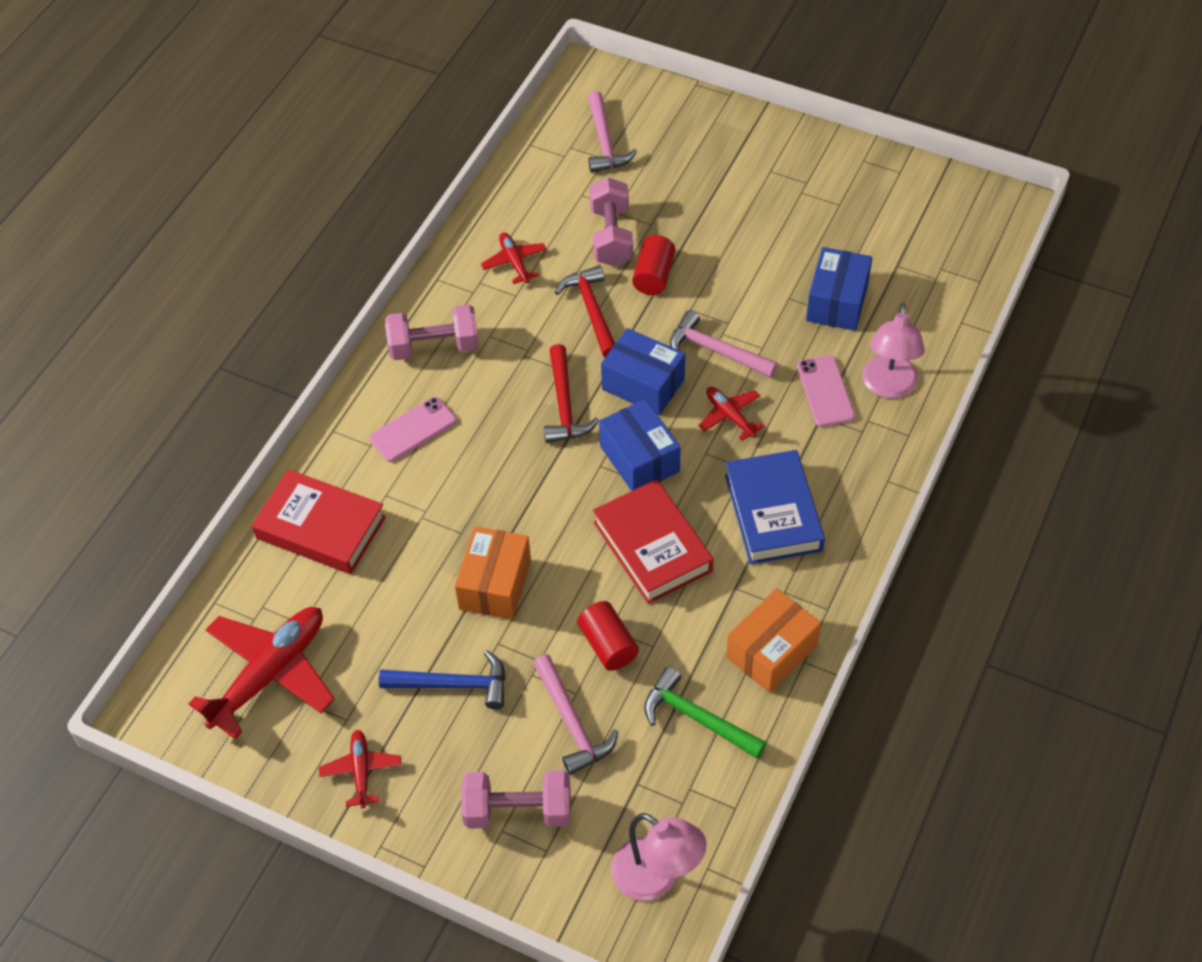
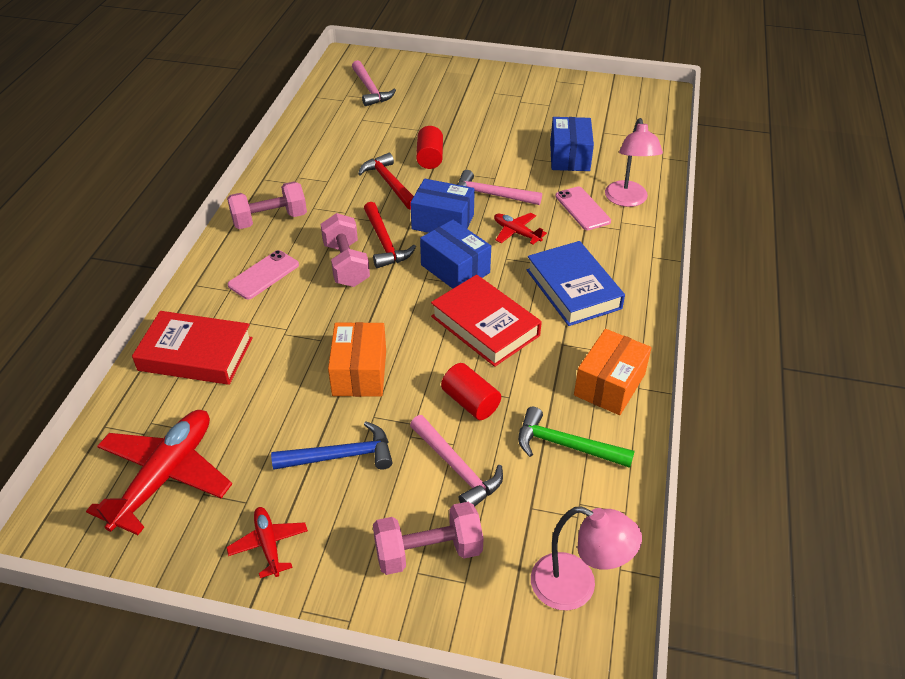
camera: 15 degrees left, 10 degrees down
(514, 262) = (321, 162): red plane -> none
(611, 236) = (391, 139): pink dumbbell -> pink dumbbell (346, 264)

